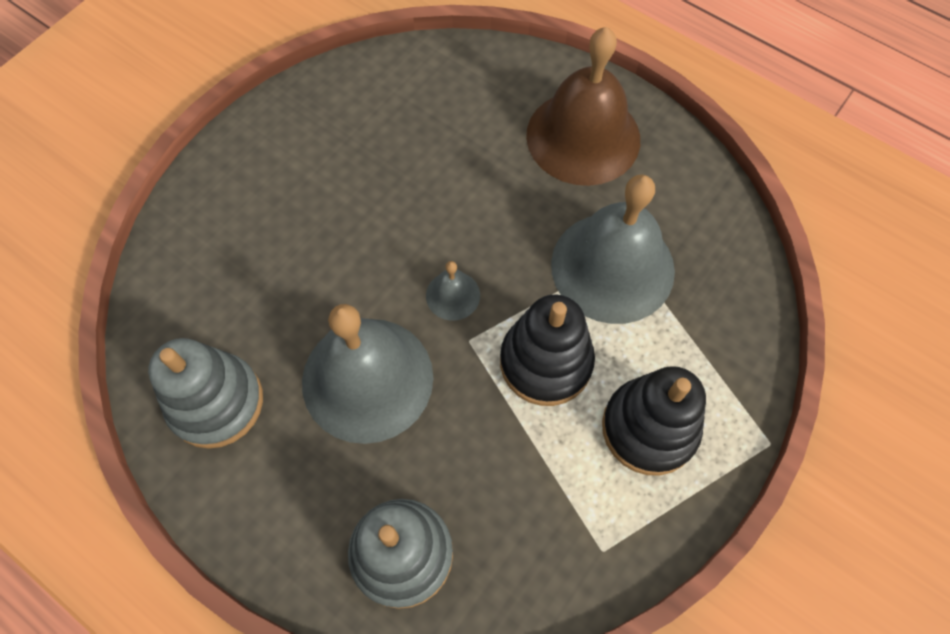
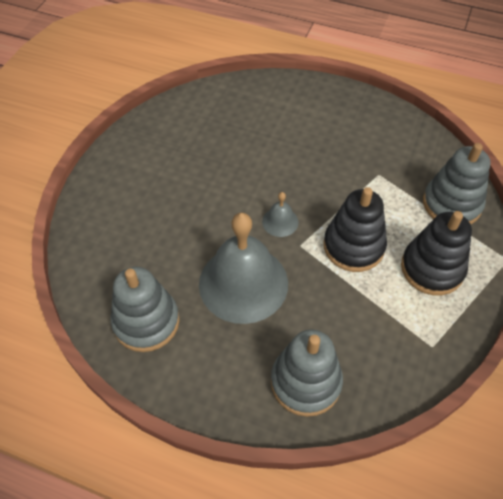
camera: 15 degrees left, 10 degrees down
(583, 137) = (326, 116): brown bell -> none
(612, 267) = (373, 183): grey bell -> none
(720, 331) = (451, 204): none -> grey stacking toy

